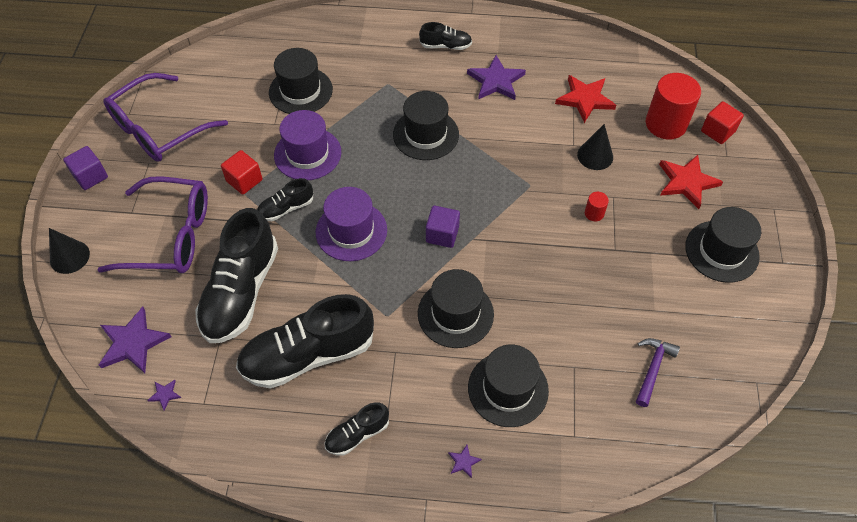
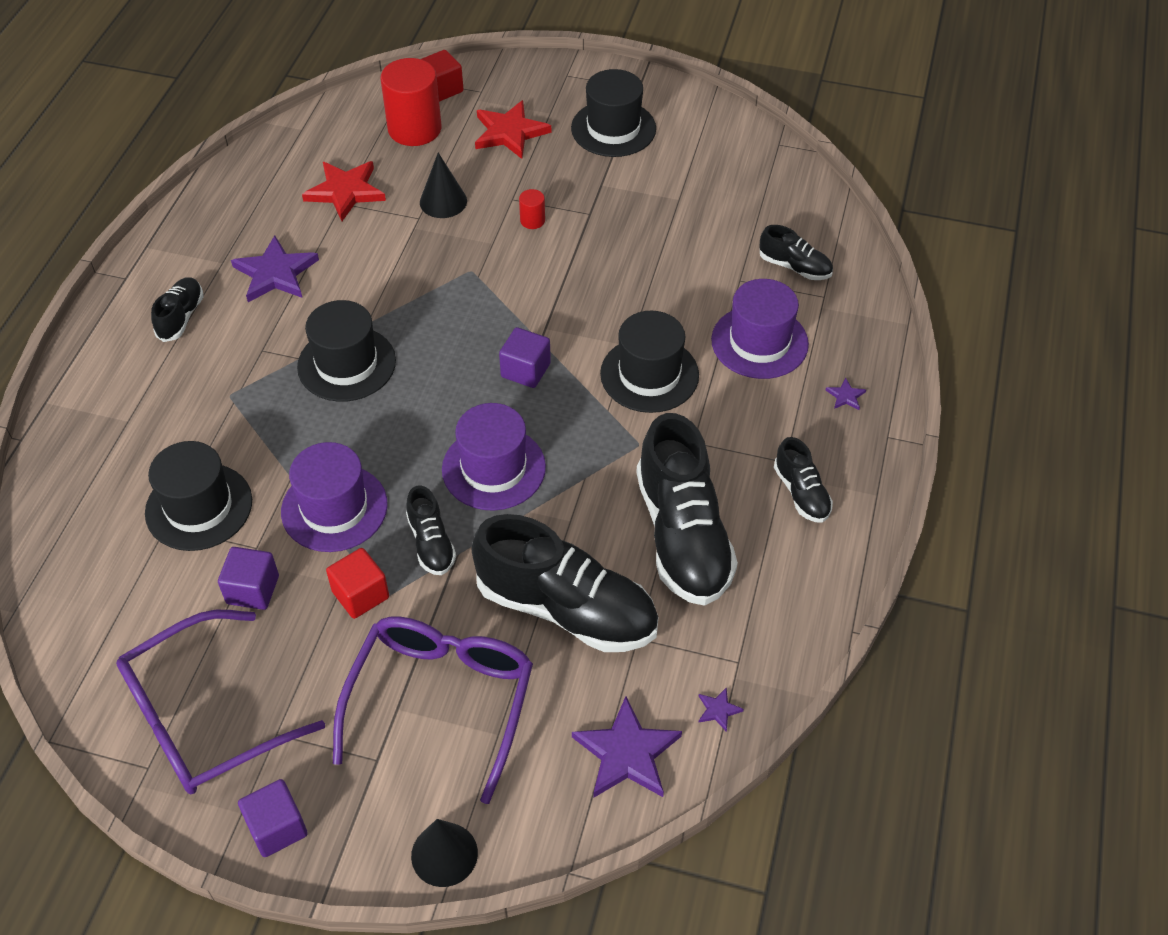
camera: 80 degrees left, 5 degrees down
(159, 129) = (204, 717): purple glasses -> purple glasses turned 90 degrees clockwise
(244, 129) = (253, 590): none -> purple cube
(508, 389) = (759, 342): black hat -> purple hat
(602, 409) = (794, 267): none -> black shoe
(653, 369) = (752, 217): purple hammer -> none

